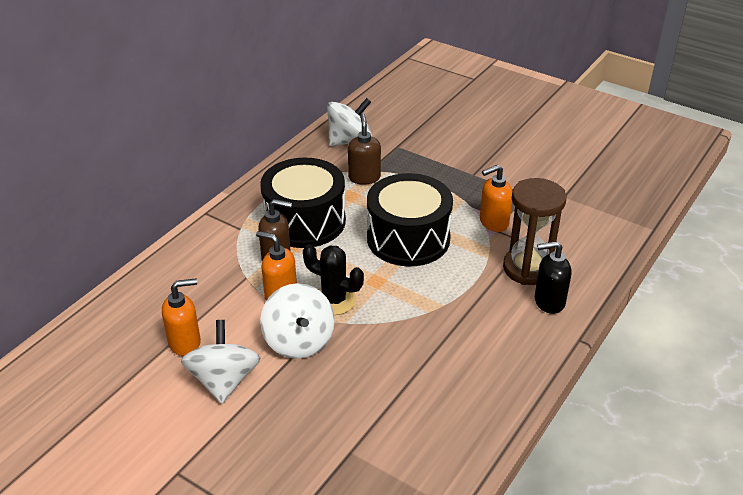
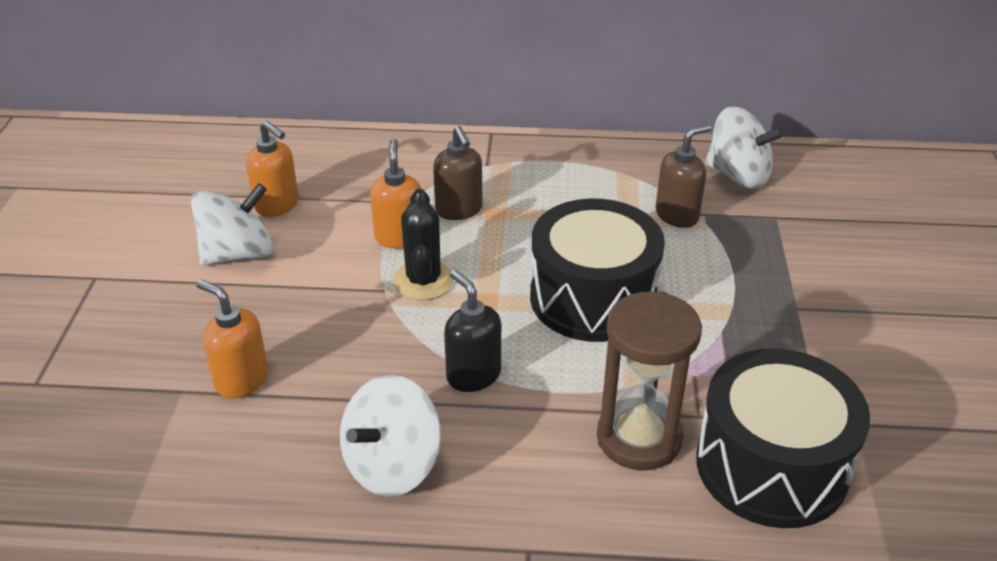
camera: 60 degrees right, 0 degrees up
(299, 341) = (334, 281): white spinning top -> white spinning top (392, 465)
(305, 221) = (544, 203): black drum -> black drum (771, 466)
(493, 223) = (707, 366): orange soap dispenser -> orange soap dispenser (242, 380)
(549, 302) = (584, 486): black soap dispenser -> black soap dispenser (473, 375)

